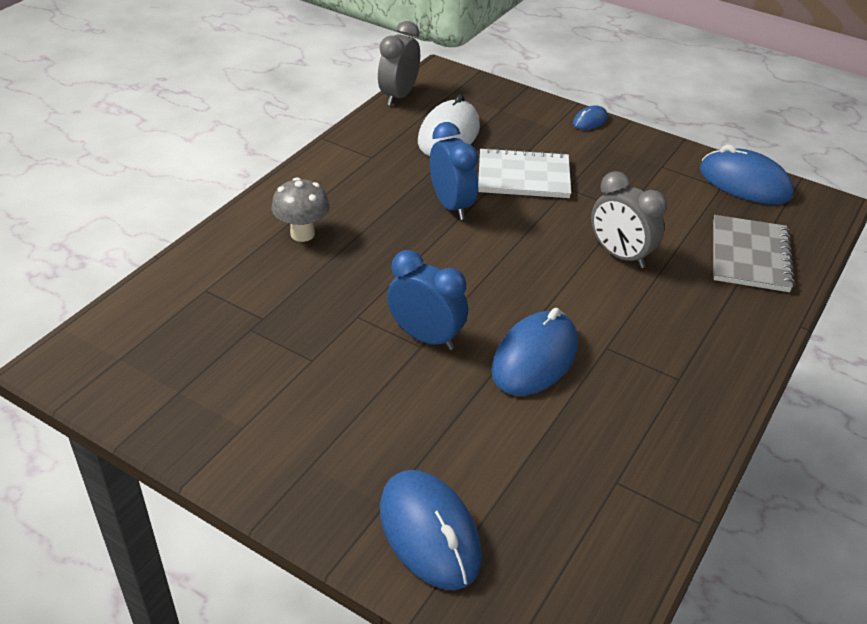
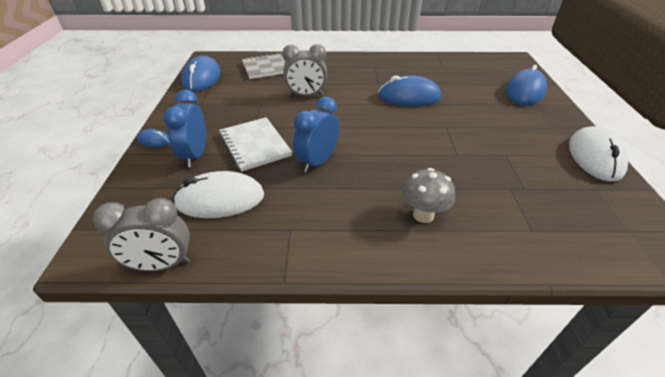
camera: 120 degrees left, 0 degrees up
(213, 447) = (595, 157): none -> white mouse
(426, 337) = (439, 127): blue clock -> blue clock (195, 155)
(620, 255) = (306, 95): grey clock -> grey clock turned 75 degrees clockwise

